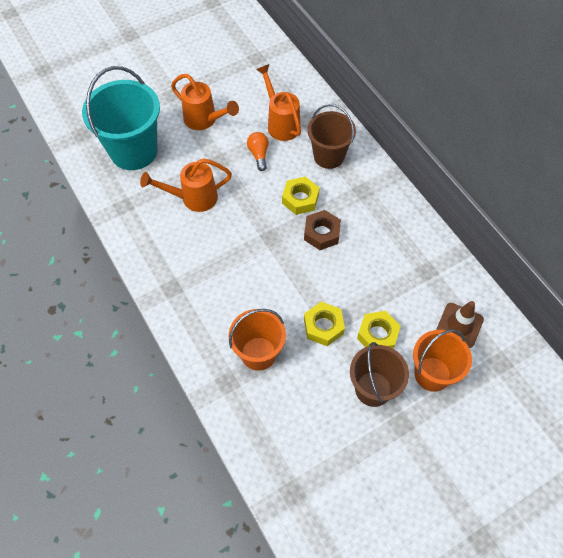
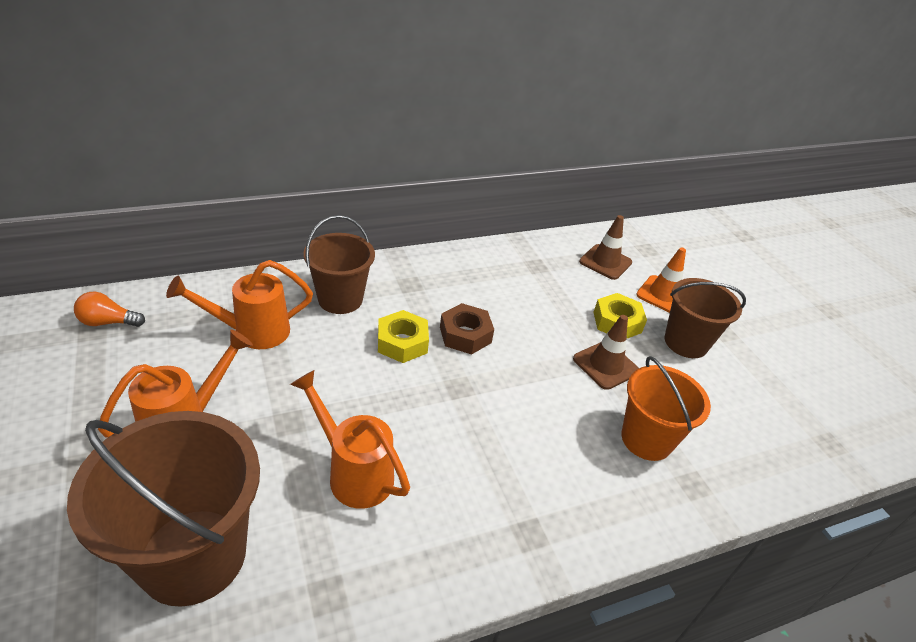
camera: 85 degrees left, 20 degrees down
(133, 151) = (193, 555): turquoise bucket -> brown bucket
(193, 198) = (353, 472): orange watering can -> orange watering can turned 135 degrees clockwise
(259, 154) = (300, 369): orange light bulb -> orange light bulb (108, 322)
(323, 326) = (605, 365): yellow nut -> brown traffic cone
(432, 374) = (663, 295): orange bucket -> orange traffic cone

